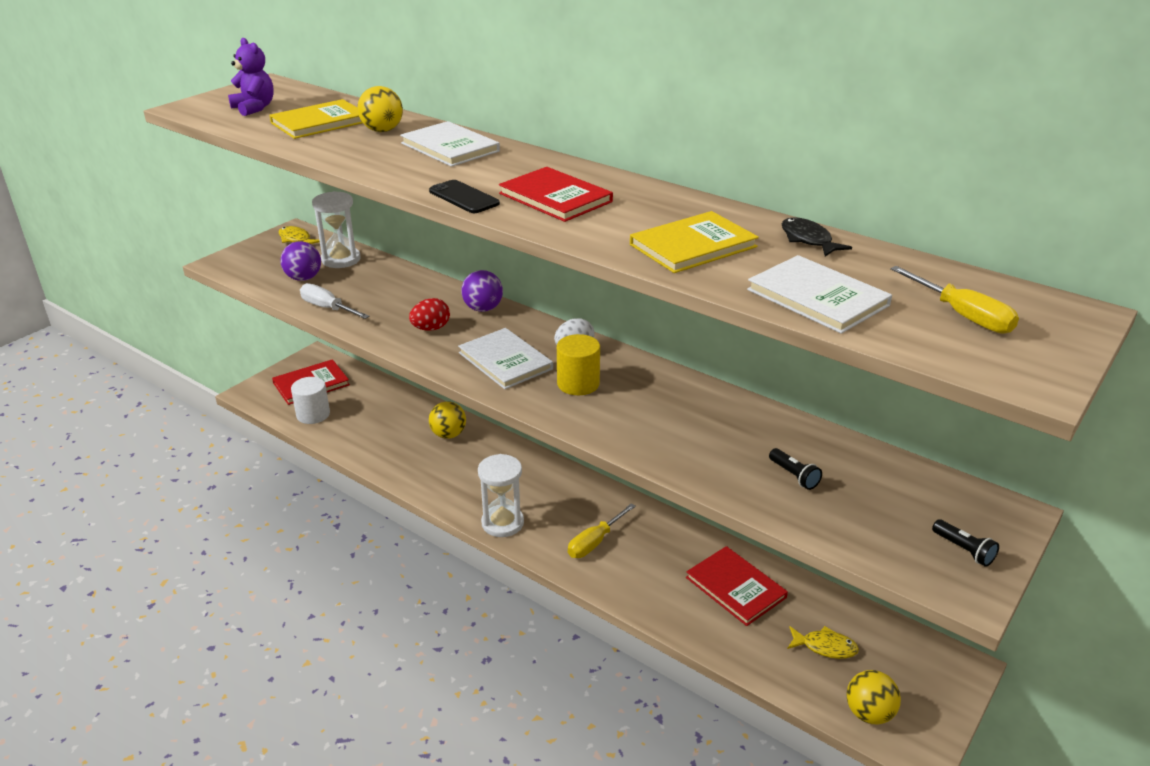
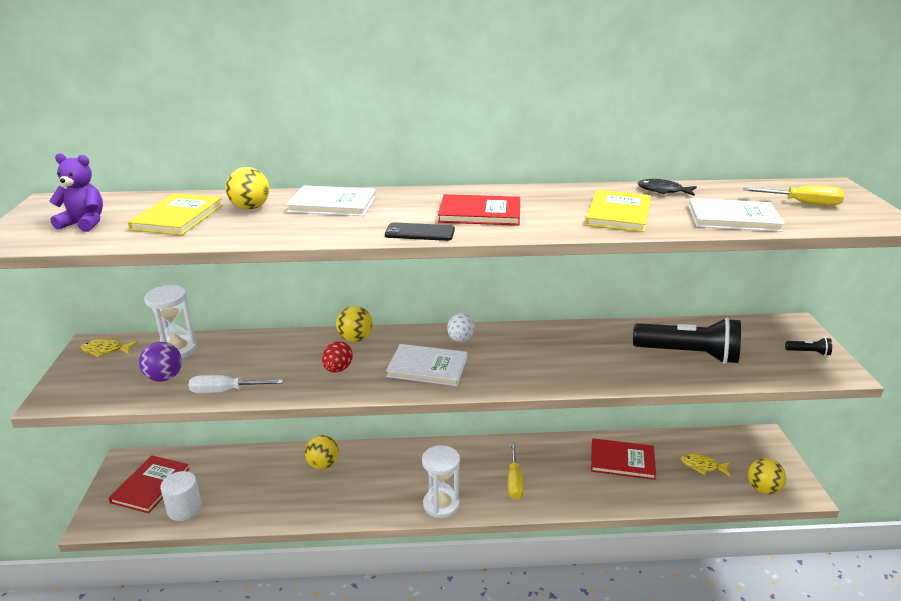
camera: 40 degrees left, 5 degrees down
(483, 309) = (355, 339): purple ball -> yellow ball
(578, 384) = (497, 359): yellow cylinder -> none
(794, 476) = (689, 355): black flashlight -> black flashlight, size x2.47
(825, 647) = (702, 466): yellow fish -> yellow fish turned 135 degrees counterclockwise

